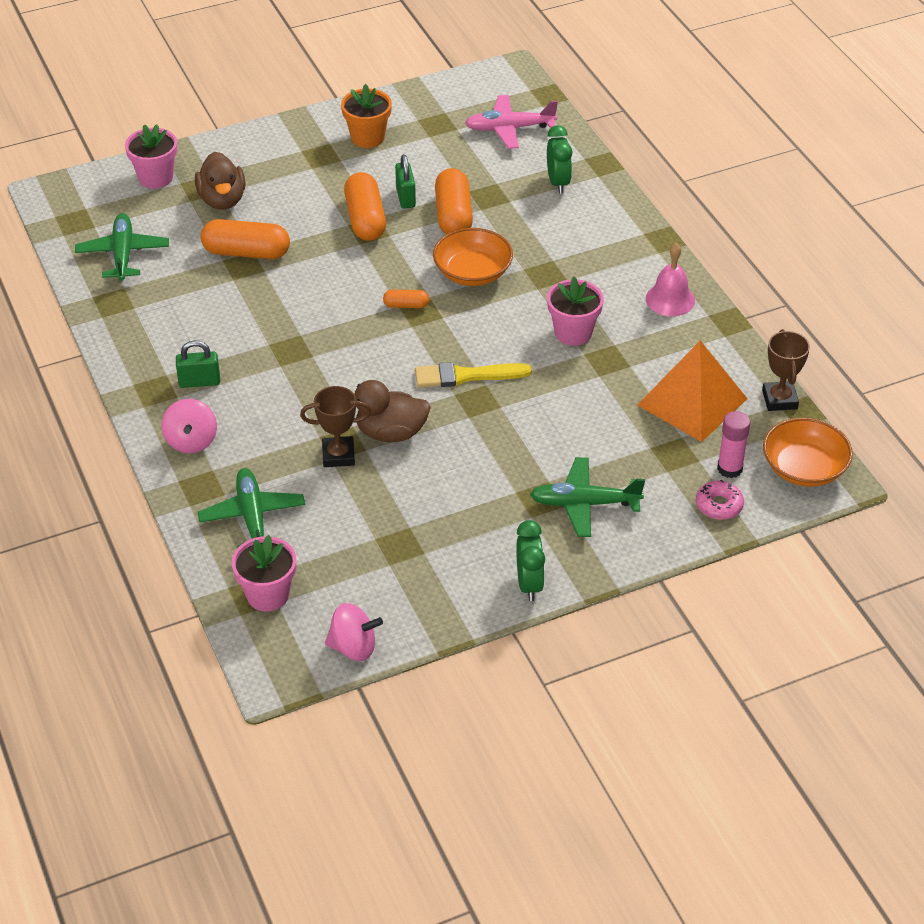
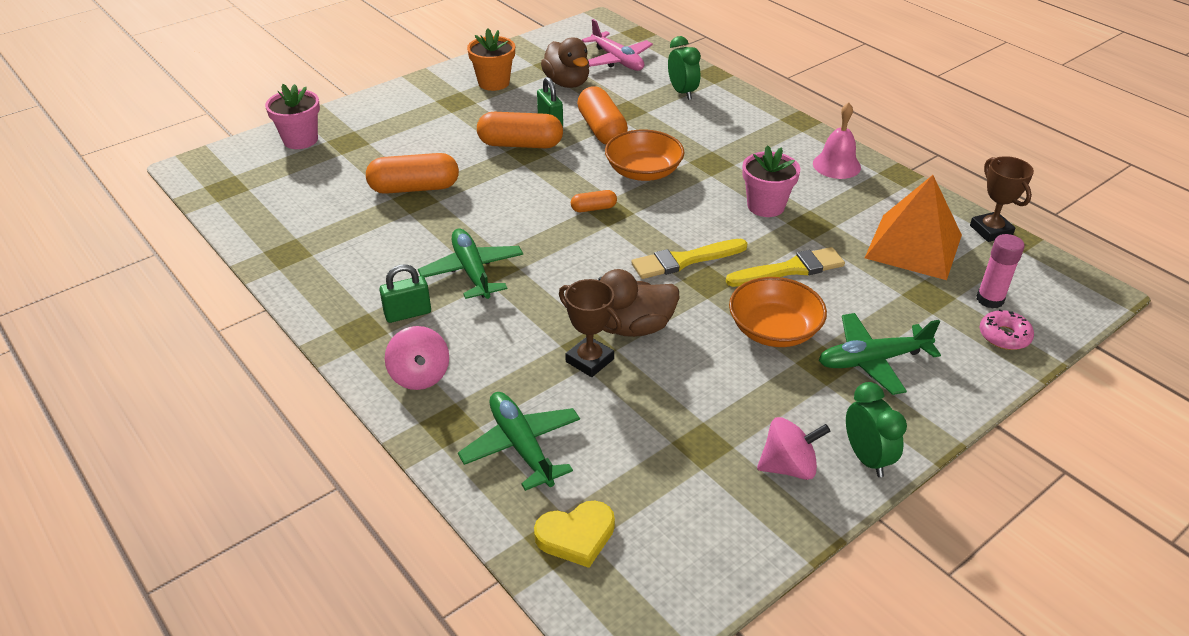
camera: 15 degrees left, 5 degrees down
(123, 254) = (286, 208): green plane -> green plane (472, 271)
(222, 200) = (374, 148): brown duck -> brown duck (567, 83)
(268, 595) = (576, 536): pink flower pot -> yellow heart
(338, 455) = (589, 360): brown trophy -> brown trophy turned 60 degrees clockwise
(353, 647) = (708, 580): pink spinning top -> pink spinning top (788, 467)
(365, 219) = (520, 144): orange capsule -> orange capsule turned 60 degrees counterclockwise
(509, 129) = (617, 60): pink plane -> pink plane turned 105 degrees counterclockwise
(559, 403) = (790, 269): none -> yellow brush
(804, 468) = (1057, 286): orange bowl -> orange bowl (774, 330)

